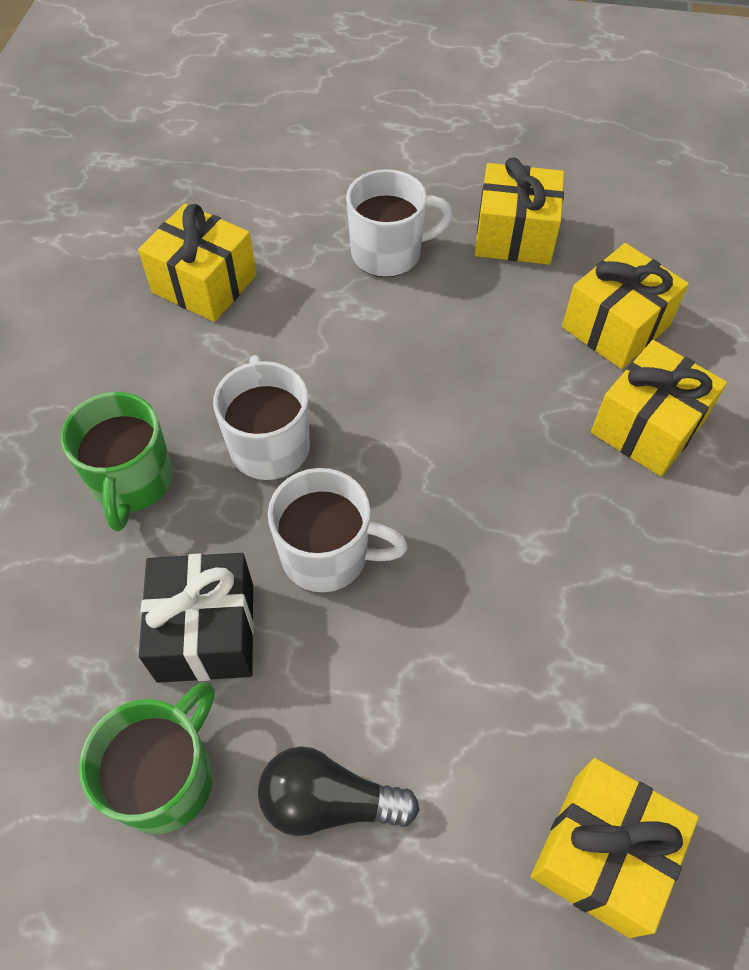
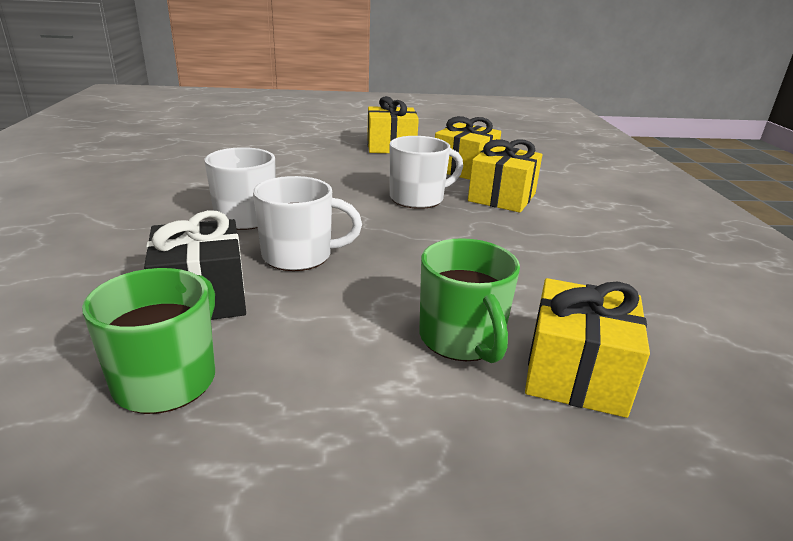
camera: 15 degrees left, 30 degrees down
(132, 482) = (135, 237): green mug -> green mug (462, 339)
(204, 284) = (190, 166): yellow gift -> none
(328, 801) = (329, 374): black light bulb -> none
(388, 253) = (314, 154): white mug -> white mug (418, 199)

